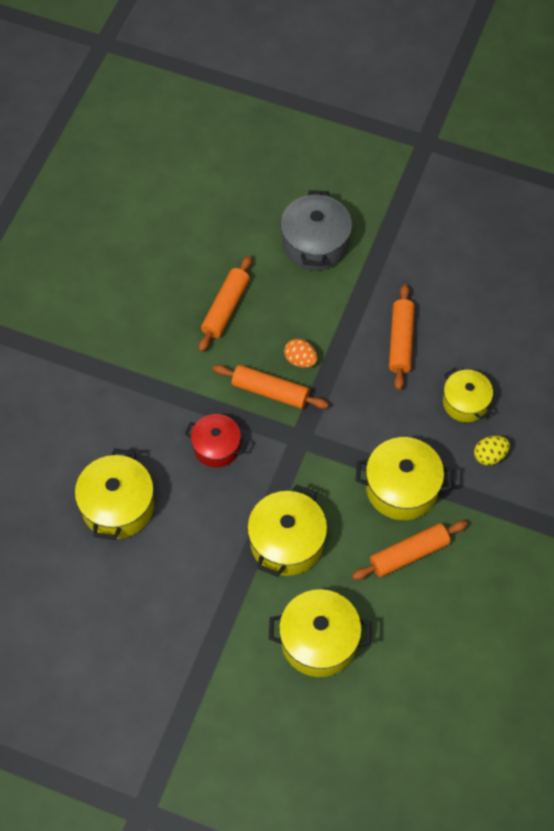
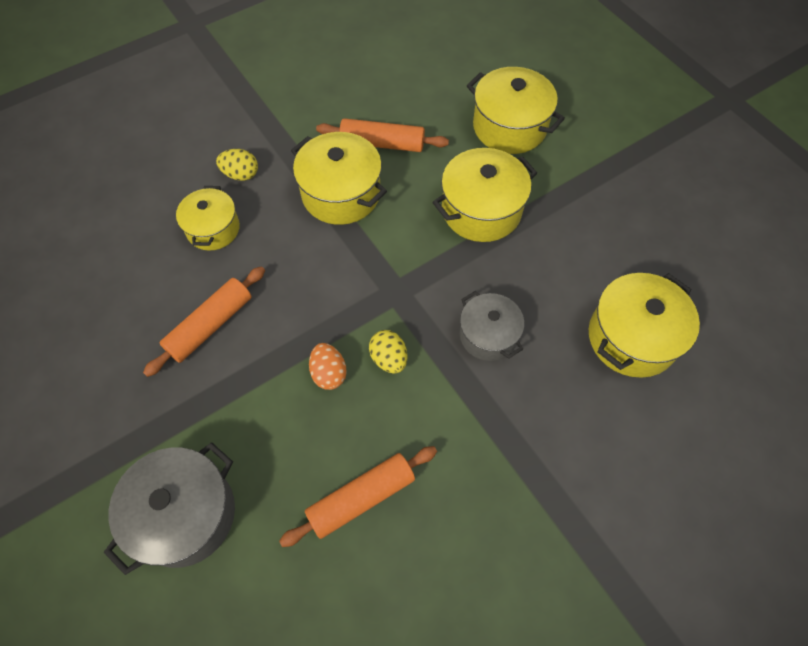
camera: 145 degrees left, 0 degrees up
(216, 447) = (488, 335): red pot -> grey pot
(270, 392) = (389, 359): orange rolling pin -> yellow egg

